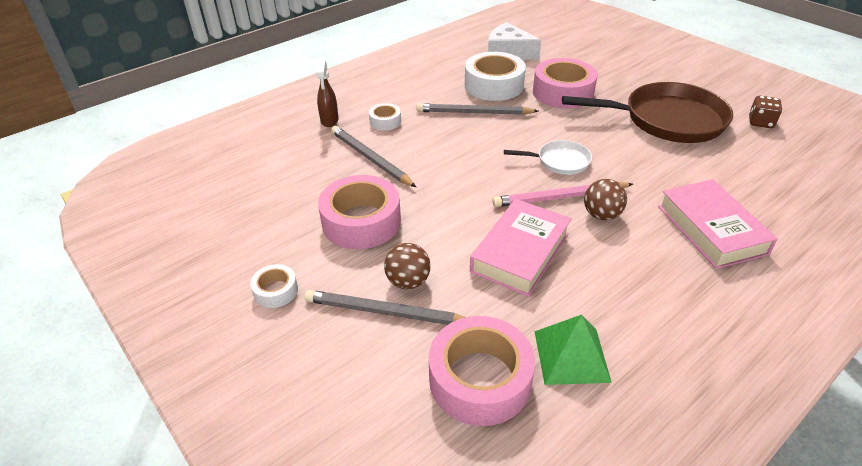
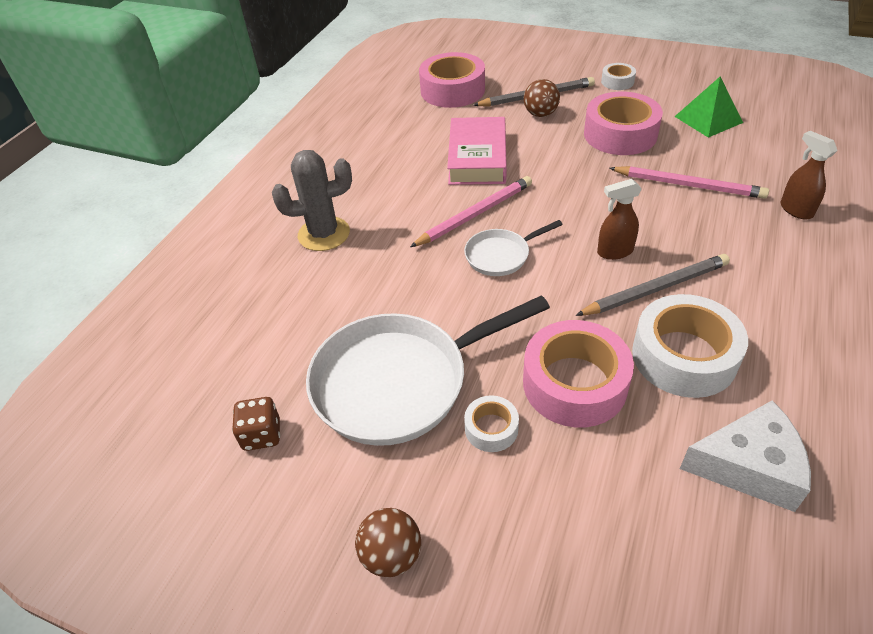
camera: 155 degrees right, 5 degrees up
(370, 159) = (688, 185): grey pencil -> pink pencil
(385, 121) = (737, 233): white tape -> white tape (491, 428)
(476, 137) = (614, 252): none -> brown spray bottle
(571, 356) = (406, 116): green pyramid -> green pyramid (708, 119)
(601, 215) = (428, 211): brown ball -> brown ball (391, 555)
(667, 120) = (400, 381): brown pan -> white pan
(711, 229) = (324, 234): pink book -> grey cactus

